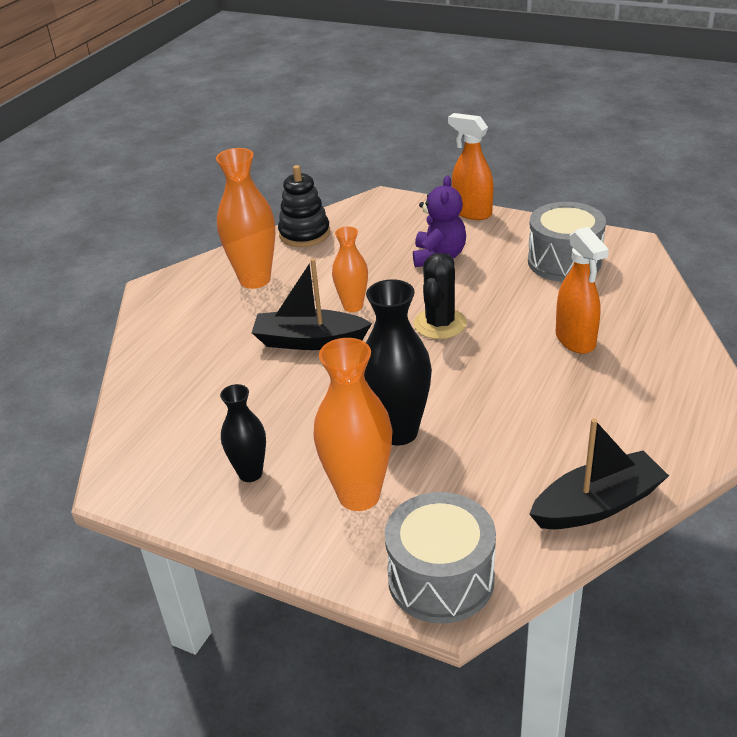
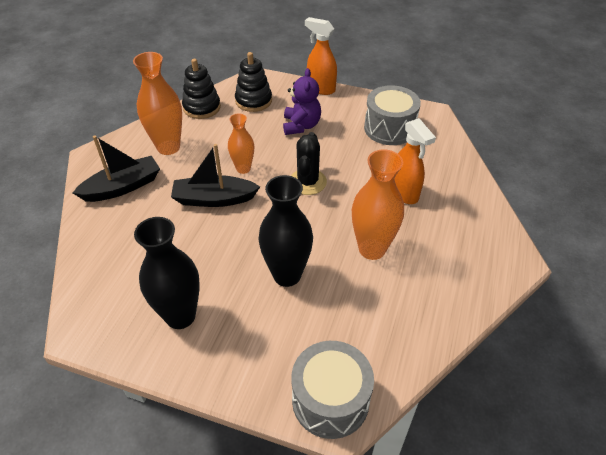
camera: 10 degrees left, 10 degrees up
(250, 473) = (180, 316): black vase -> black vase, size x1.66
(359, 495) = (263, 331): orange vase -> orange vase (372, 249)
(376, 226) = (253, 101): none -> black stacking toy
(597, 505) = (434, 330): black boat -> black boat (123, 187)

